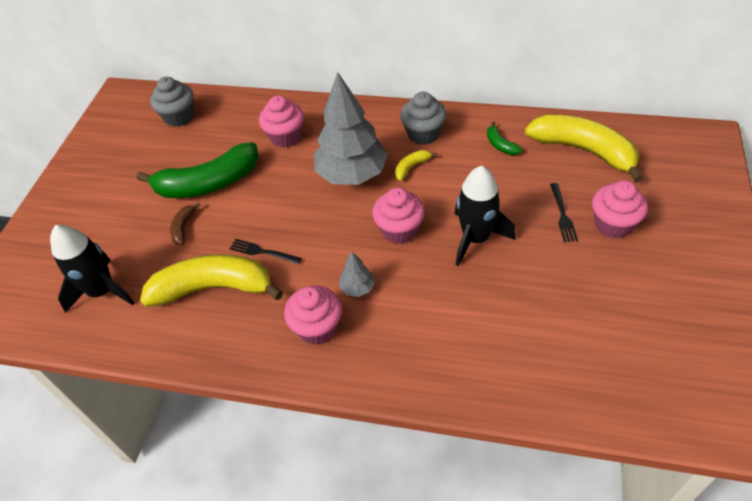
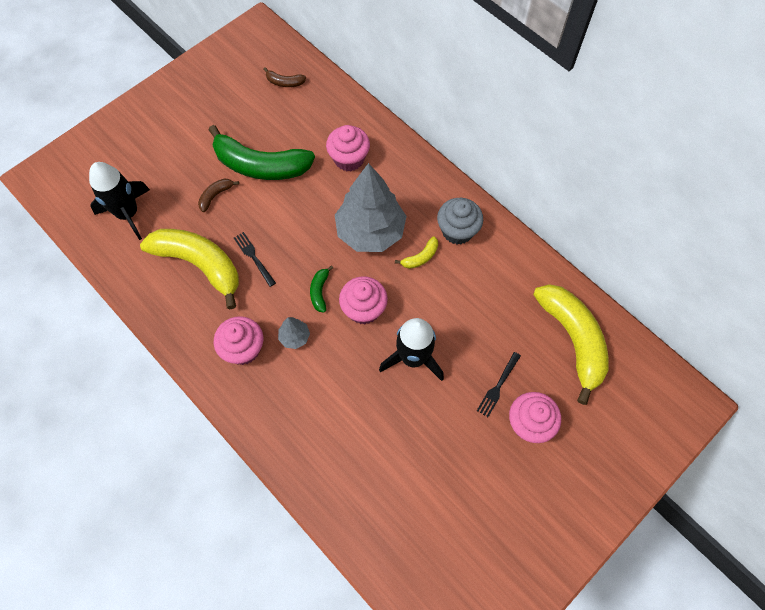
camera: 30 degrees right, 15 degrees up
(179, 117) = (284, 82): grey cupcake -> brown banana
(411, 167) = (420, 257): yellow banana -> yellow banana turned 150 degrees clockwise
(500, 145) = (509, 285): green banana -> green banana (320, 291)

